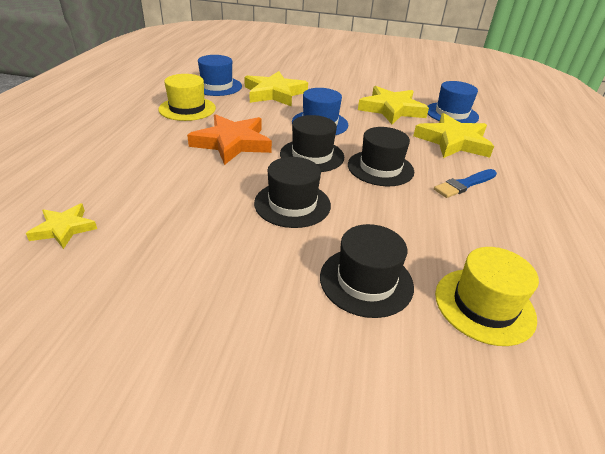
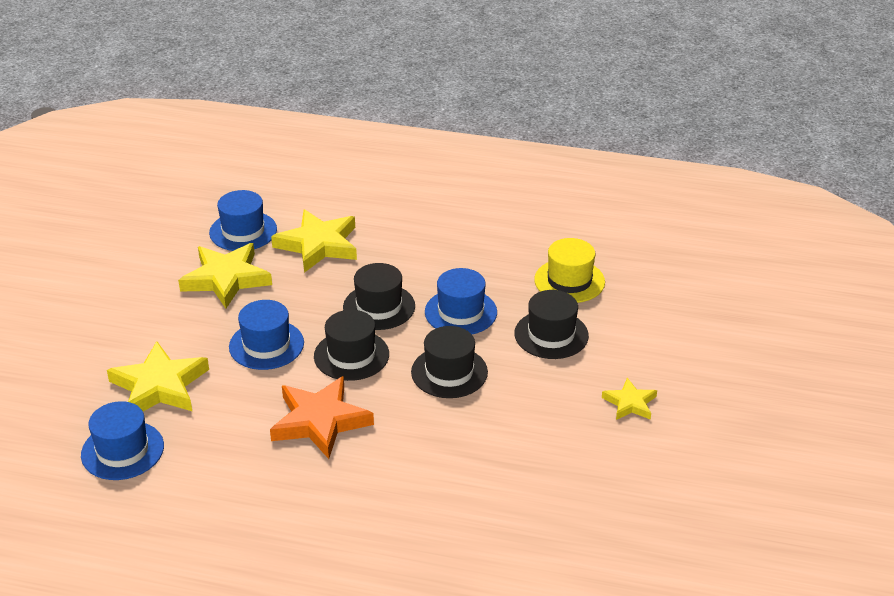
camera: 85 degrees left, 0 degrees up
(64, 228) = (500, 527): yellow star -> yellow star (630, 403)
(187, 109) = (211, 474): yellow hat -> none
(387, 213) = (461, 312): none -> blue hat
(464, 184) = (410, 256): blue brush -> none

